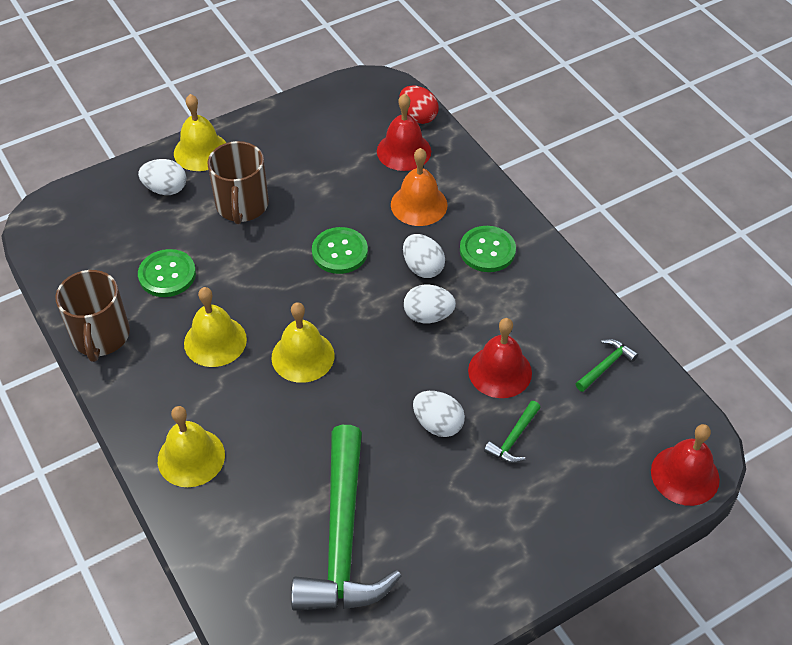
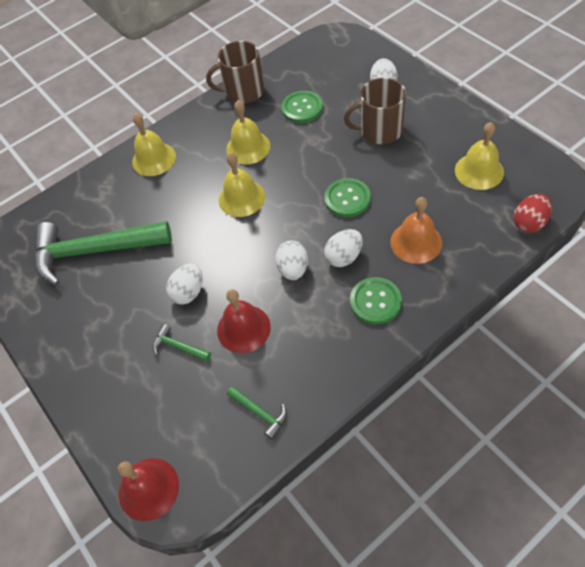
camera: 90 degrees right, 5 degrees up
(201, 151) = (429, 94): yellow bell -> yellow bell (479, 171)
(404, 151) = (479, 220): red bell -> none

